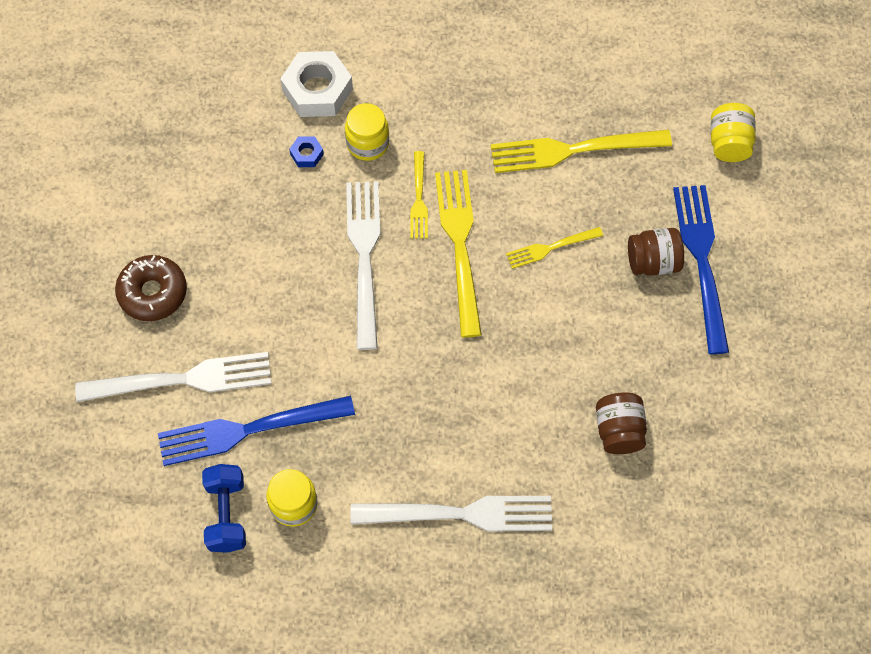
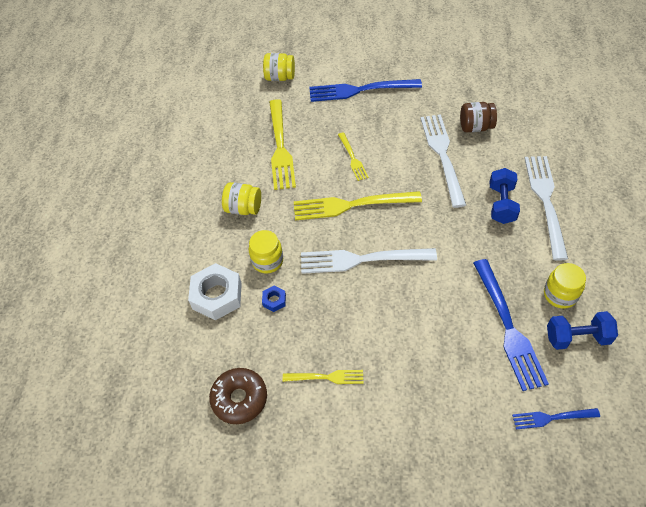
camera: 85 degrees left, 10 degrees down
(120, 463) = (552, 418): none -> blue fork
(153, 293) = (399, 405): brown donut -> brown donut (239, 399)
(182, 379) = (473, 376): white fork -> white fork (442, 155)
(419, 199) = (315, 229): yellow fork -> yellow fork (326, 377)
(456, 449) = (501, 204): none -> blue dumbbell
(457, 110) = (243, 208): none -> yellow jar
(653, 262) = (361, 111): brown jar -> none

